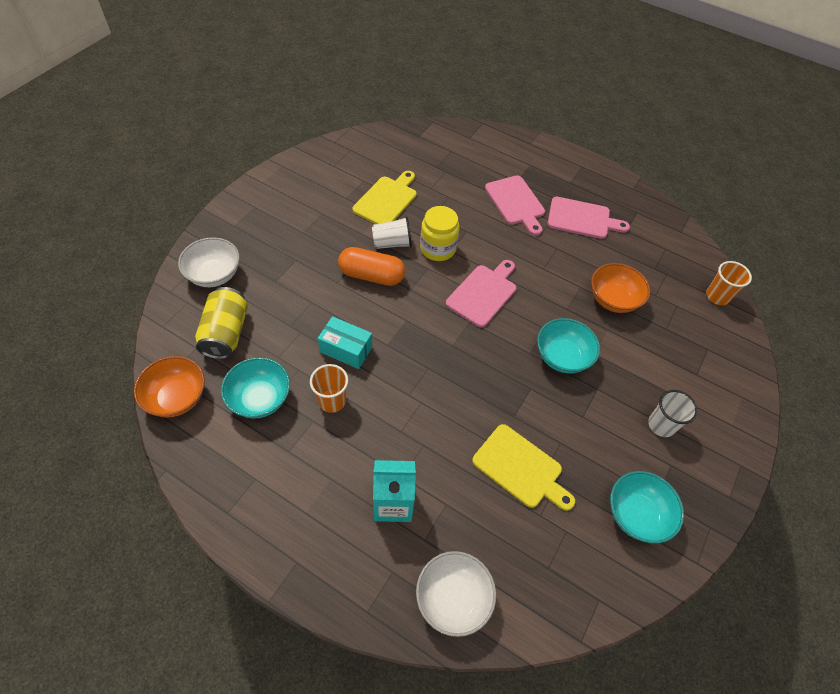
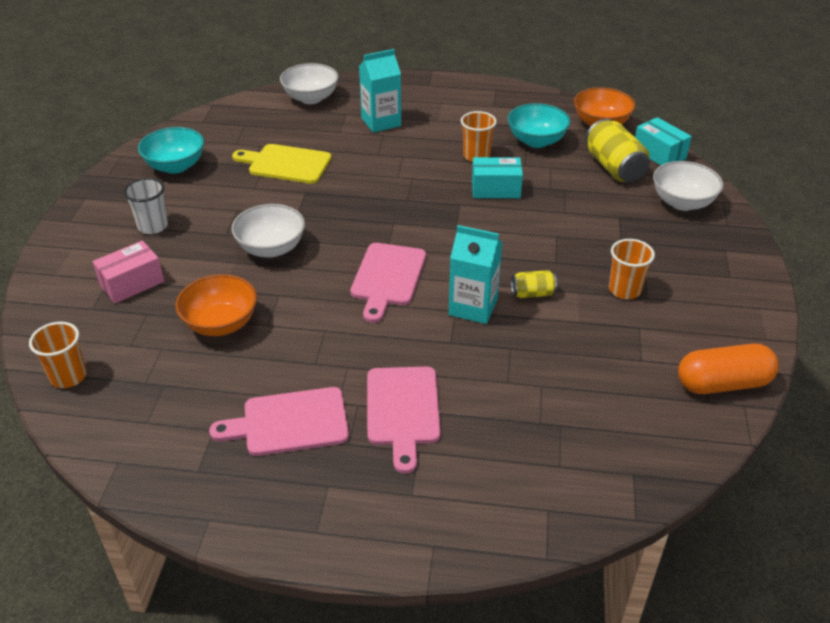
camera: 160 degrees right, 15 degrees down
(171, 333) = (659, 154): none -> turquoise box
(331, 223) = (624, 290): none -> orange cup
(371, 275) = (526, 253): orange capsule -> orange capsule (723, 383)
(386, 200) = (586, 344): yellow cutting board -> none
(392, 243) = (532, 293): white cup -> yellow can
(438, 248) = (473, 307): yellow jar -> turquoise carton
(516, 203) = (403, 410): pink cutting board -> pink cutting board turned 135 degrees counterclockwise
(562, 357) = (271, 248): turquoise bowl -> white bowl
(678, 362) = (132, 283): none -> pink box

